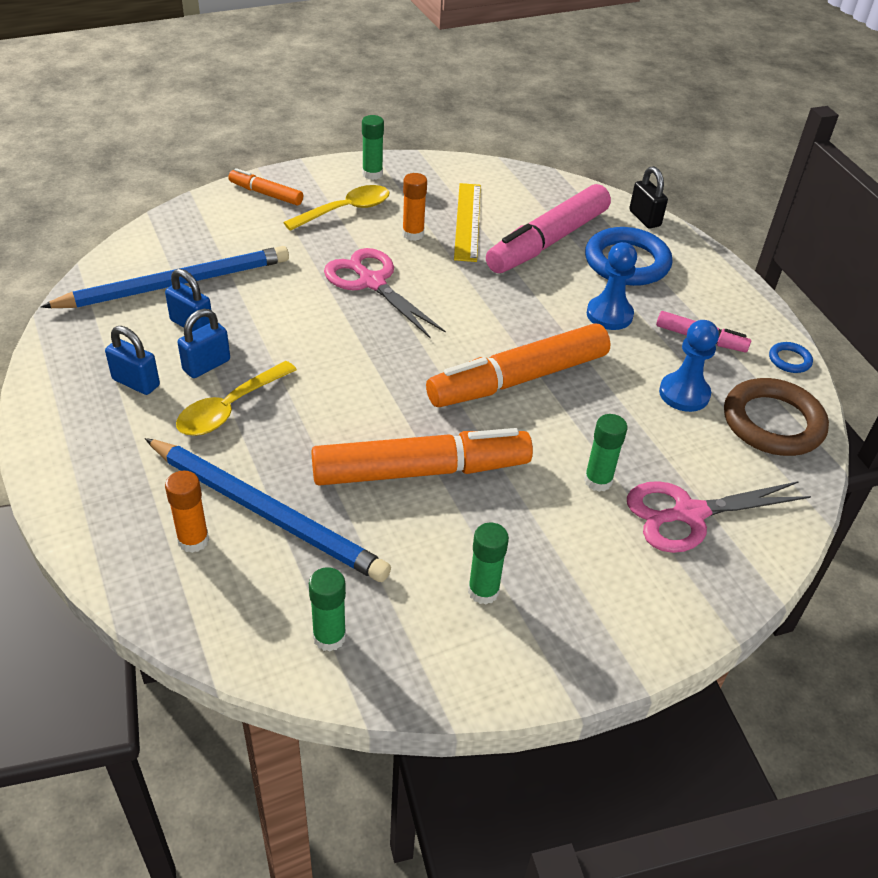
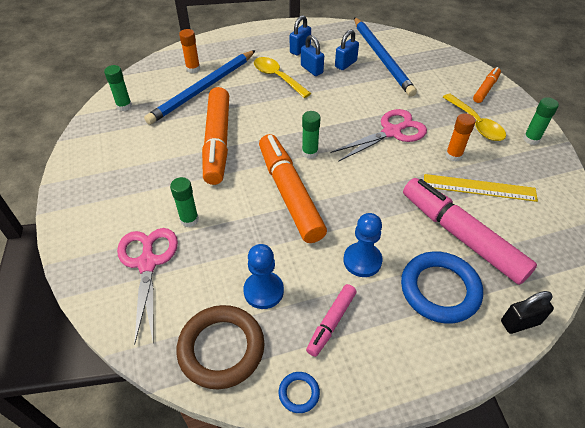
camera: 100 degrees right, 5 degrees up
(483, 591) = (128, 158): green glue stick -> green glue stick (310, 153)

